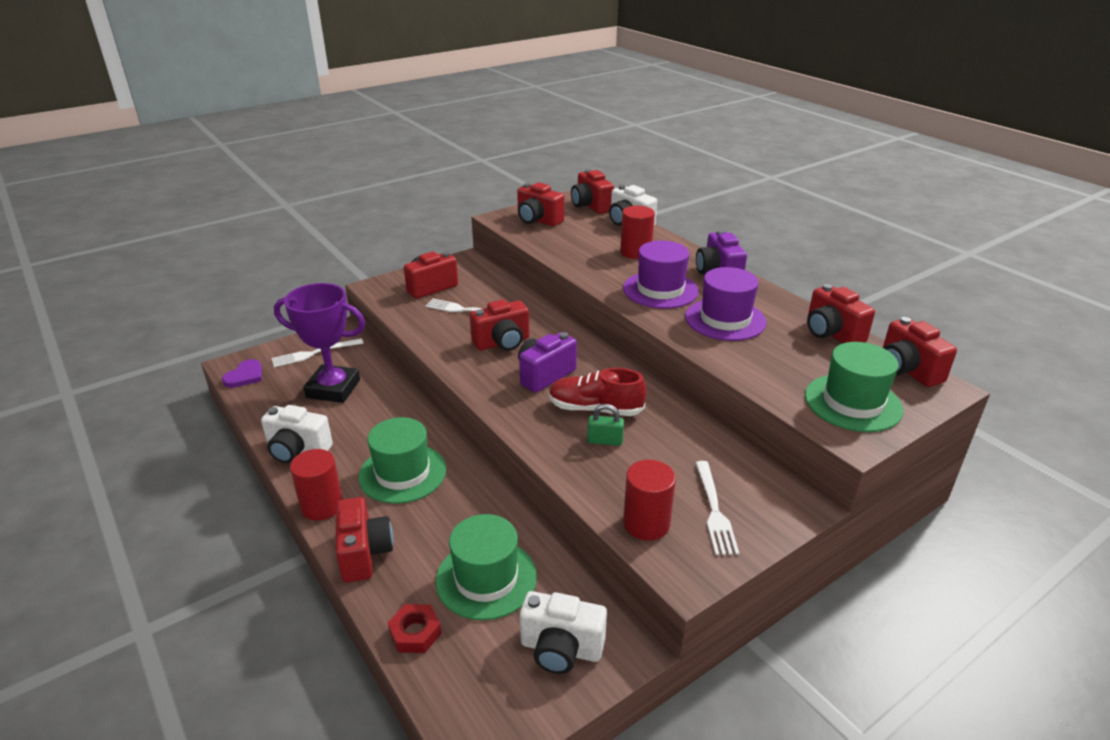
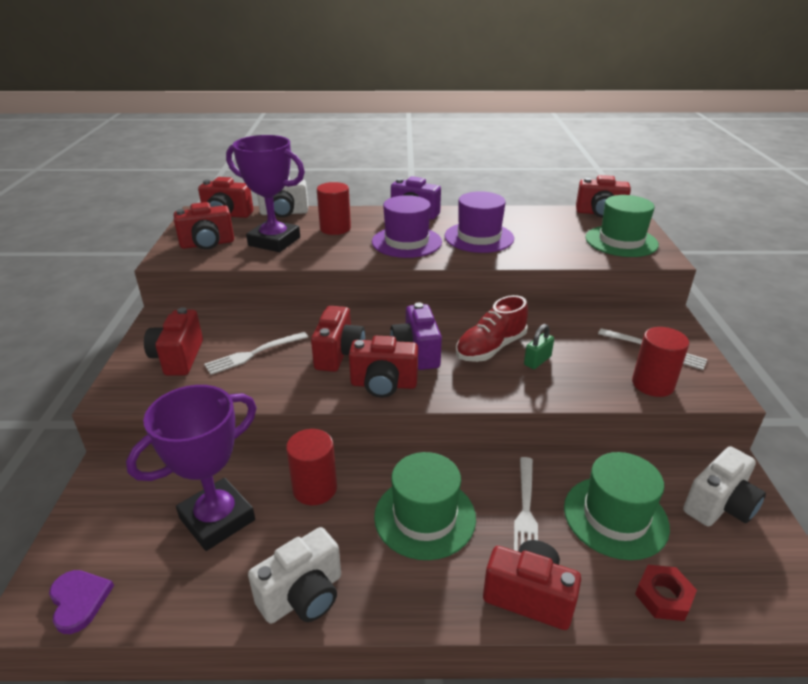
camera: 55 degrees left, 0 degrees up
(314, 353) = (122, 511): white fork -> white fork (526, 510)
(322, 506) = (425, 607): red cylinder -> red cylinder (315, 488)
(577, 240) = (274, 241): none -> purple trophy
(831, 333) = (536, 215): red camera -> red camera (383, 384)

